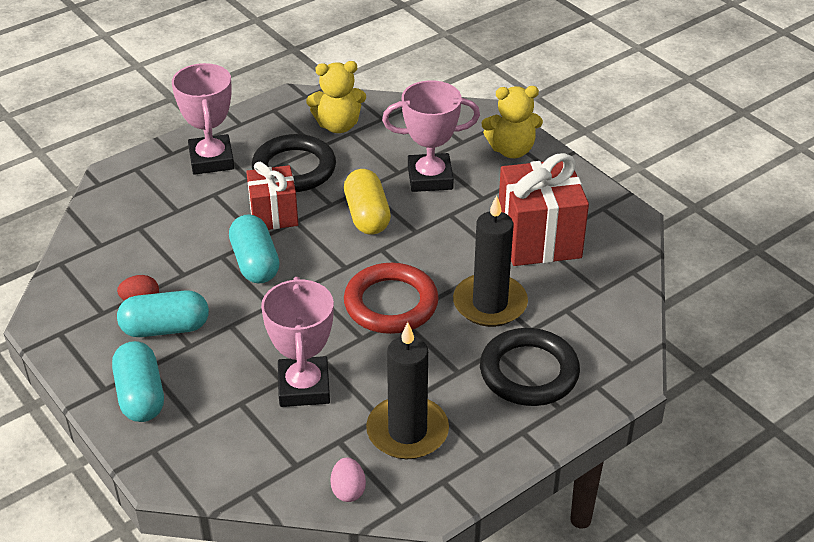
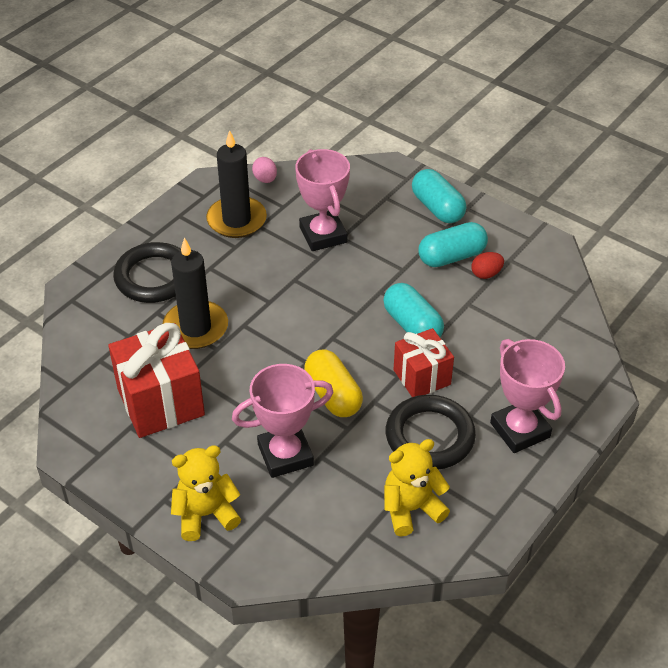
camera: 165 degrees right, 5 degrees up
(391, 304) = (280, 311): red ring -> none

